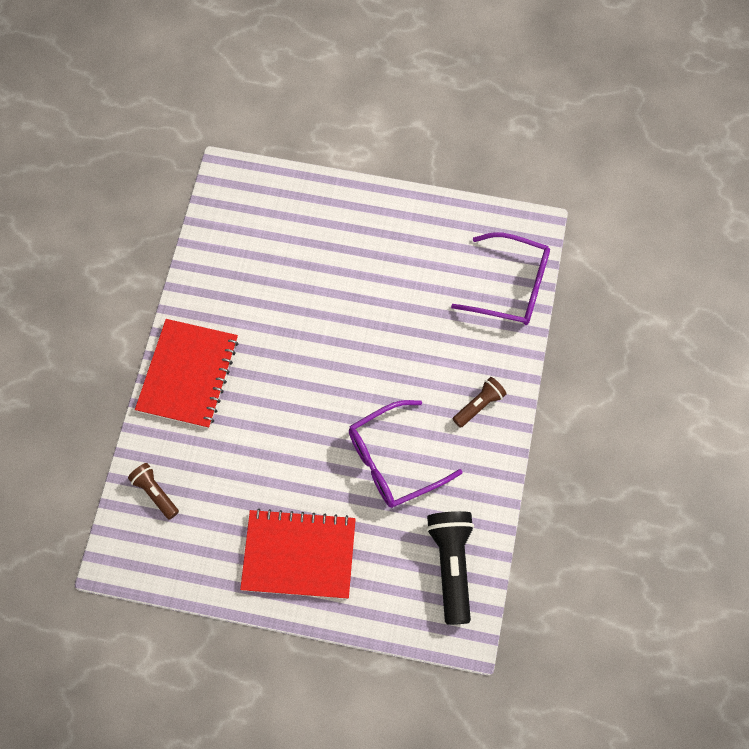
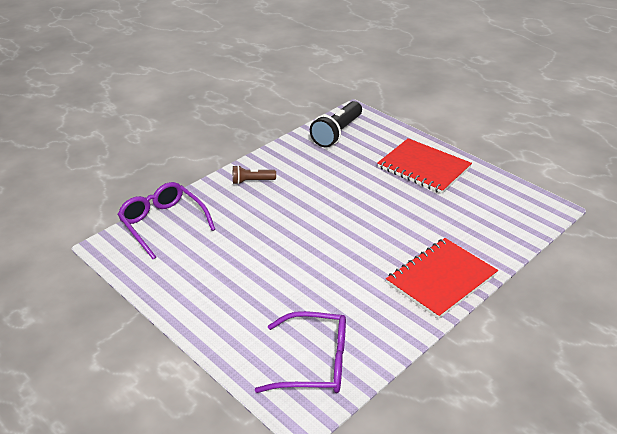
camera: 145 degrees left, 30 degrees down
(155, 493) = (505, 228): brown flashlight -> none
(392, 461) = (331, 180): purple glasses -> purple glasses (316, 363)

